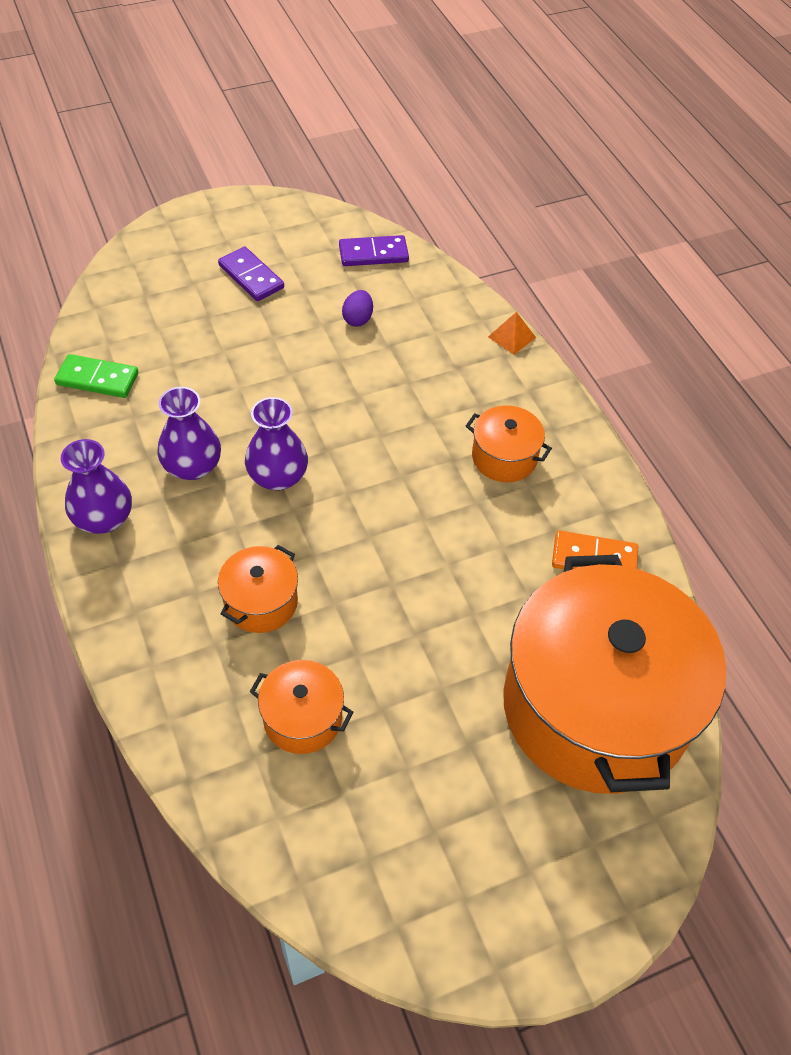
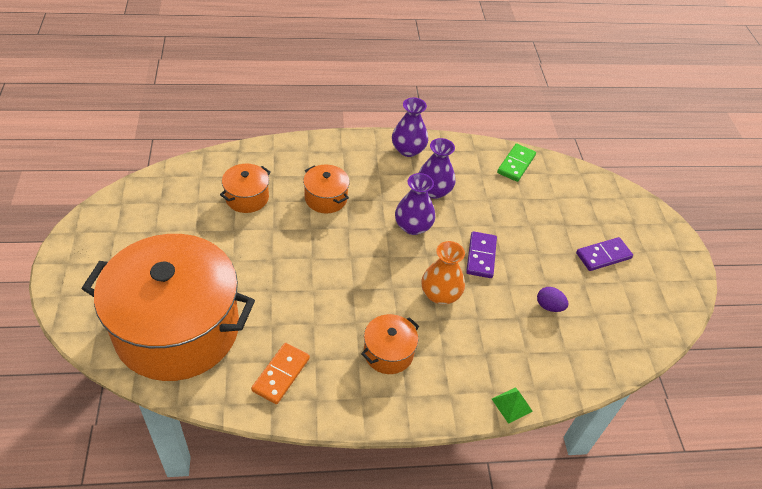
camera: 105 degrees right, 5 degrees down
(373, 254) = (624, 338): purple domino -> purple domino (481, 256)
(388, 424) = (440, 294): none -> orange vase
(511, 337) = (512, 405): orange pyramid -> green pyramid

